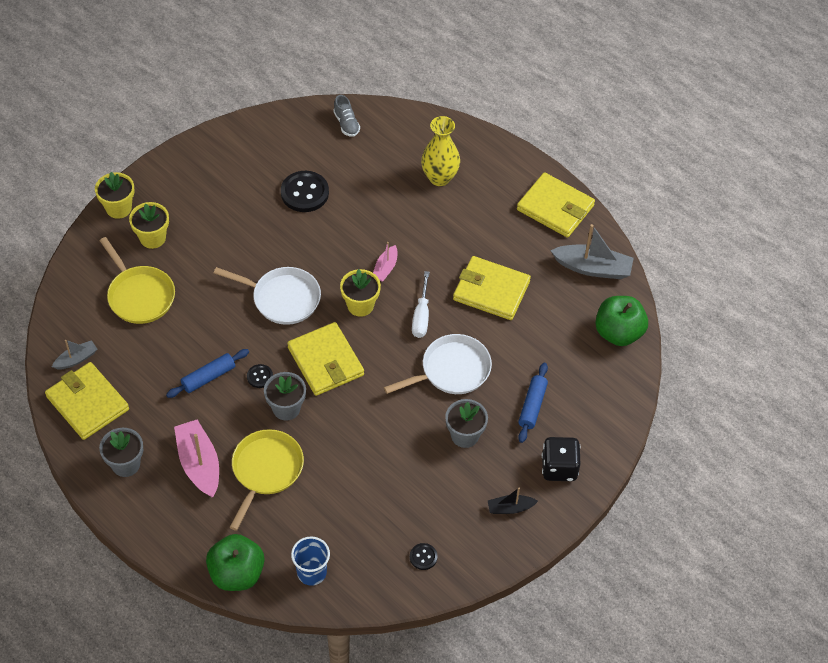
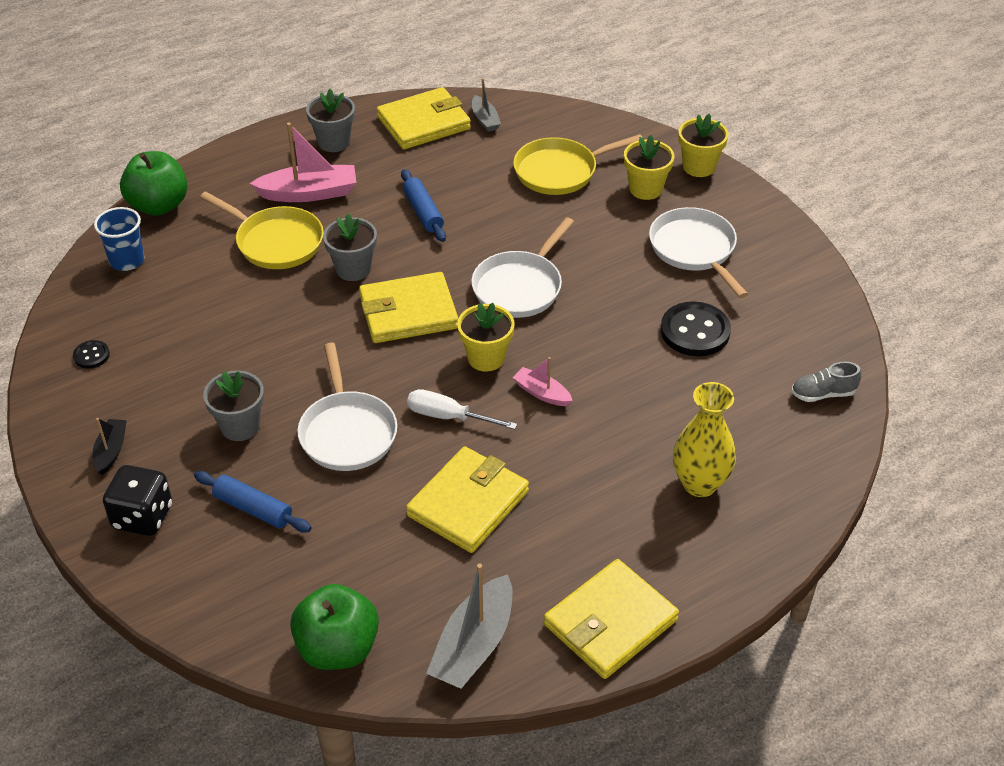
camera: 105 degrees right, 10 degrees down
(219, 201) = (694, 250): none -> white pan
(260, 377) = (407, 253): black button -> none

